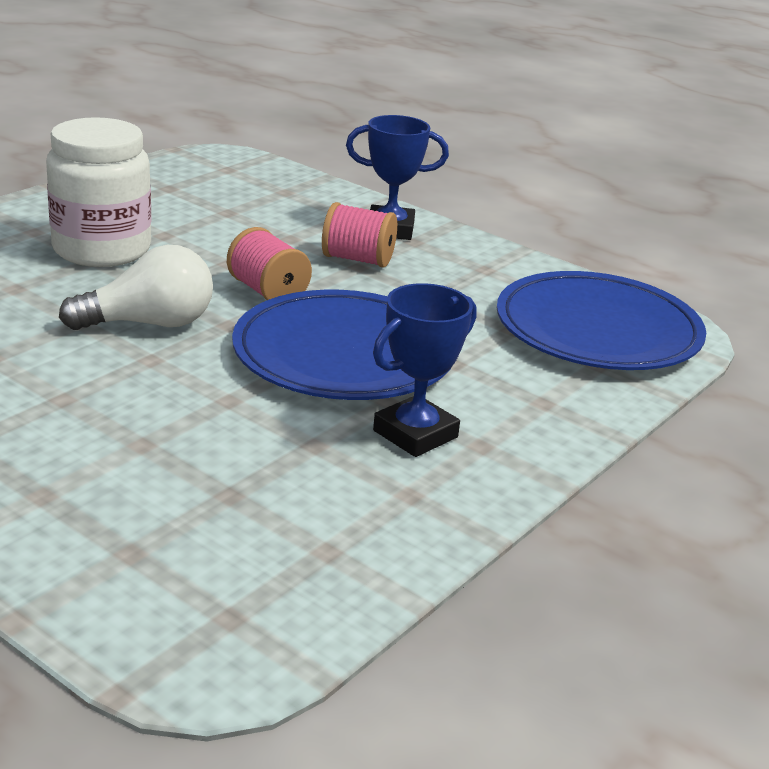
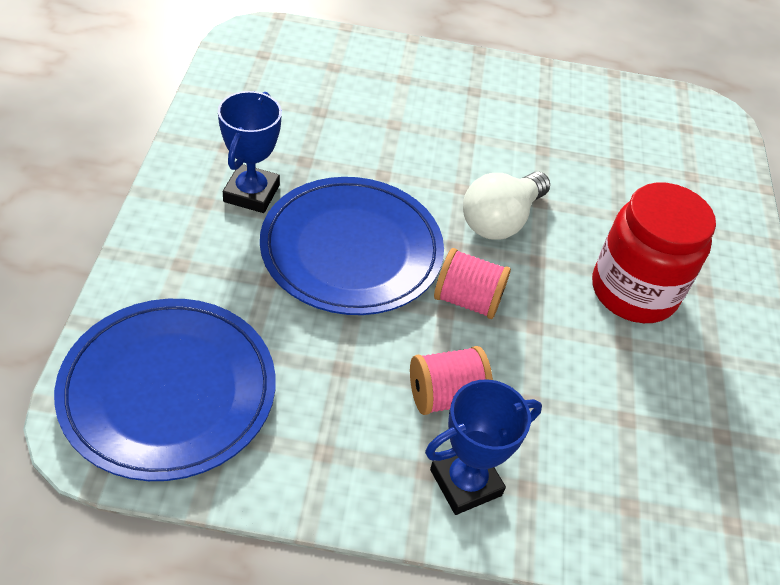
camera: 145 degrees right, 20 degrees up
(102, 249) = (633, 291): white jar -> red jar

